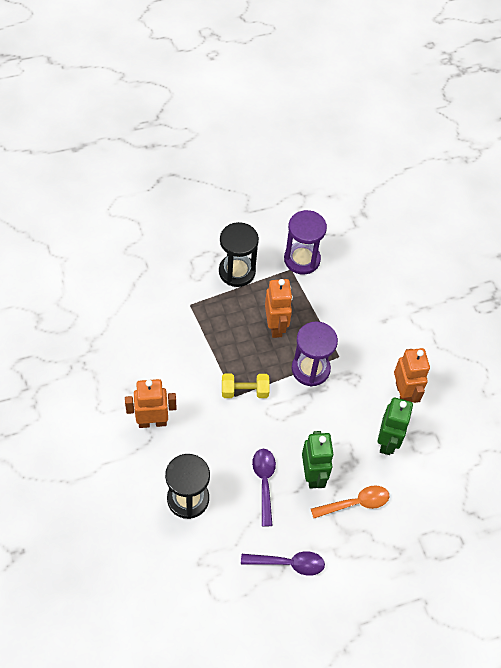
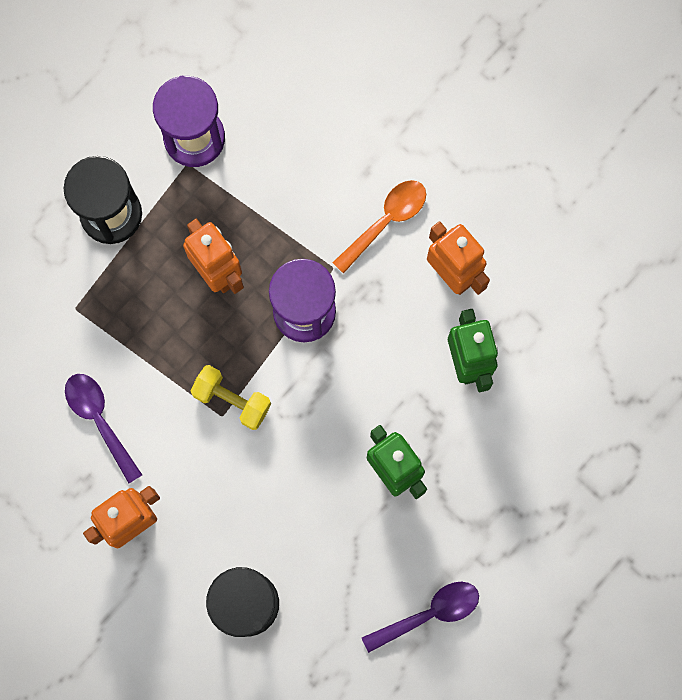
camera: 25 degrees left, 20 degrees up
(244, 391) = (232, 400): yellow dumbbell -> yellow dumbbell turned 60 degrees clockwise
(264, 482) = (335, 519): purple spoon -> purple spoon (100, 420)
(355, 503) = (471, 477): orange spoon -> orange spoon (386, 221)

